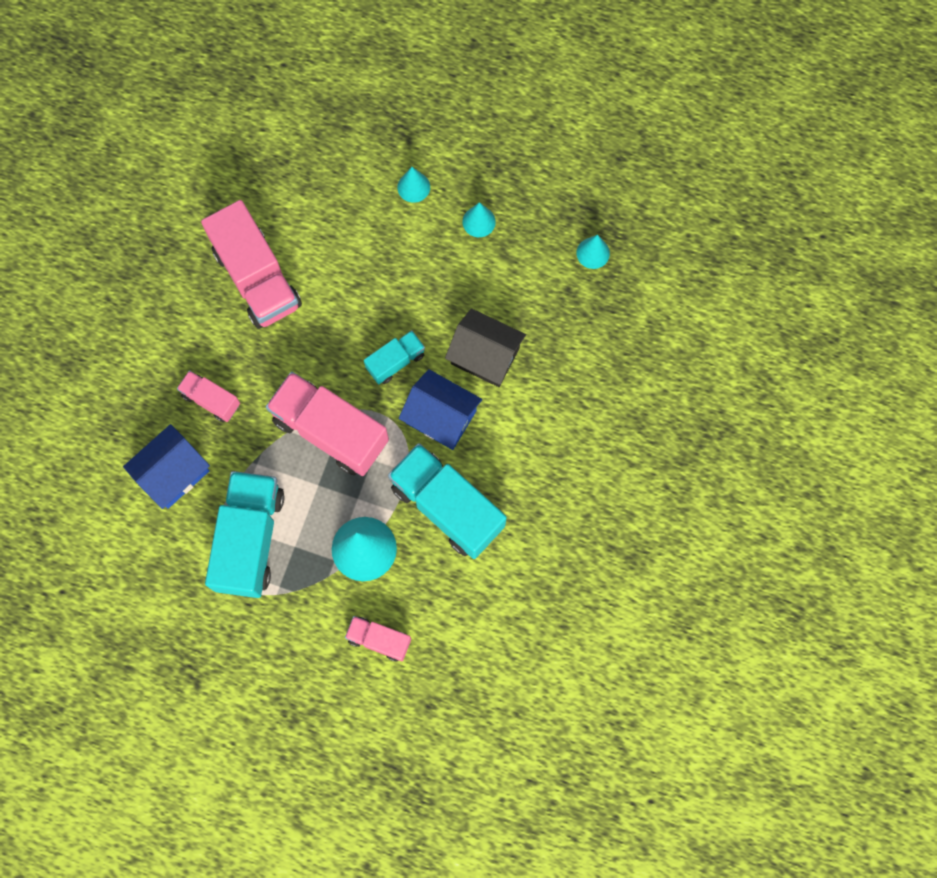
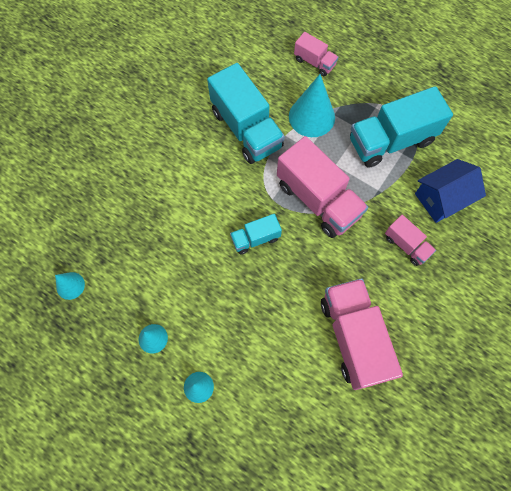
camera: 165 degrees left, 5 degrees down
(250, 539) = (391, 141): turquoise truck -> turquoise truck turned 45 degrees clockwise
(441, 417) = (233, 189): blue house -> none
(485, 356) = (185, 225): black house -> none

